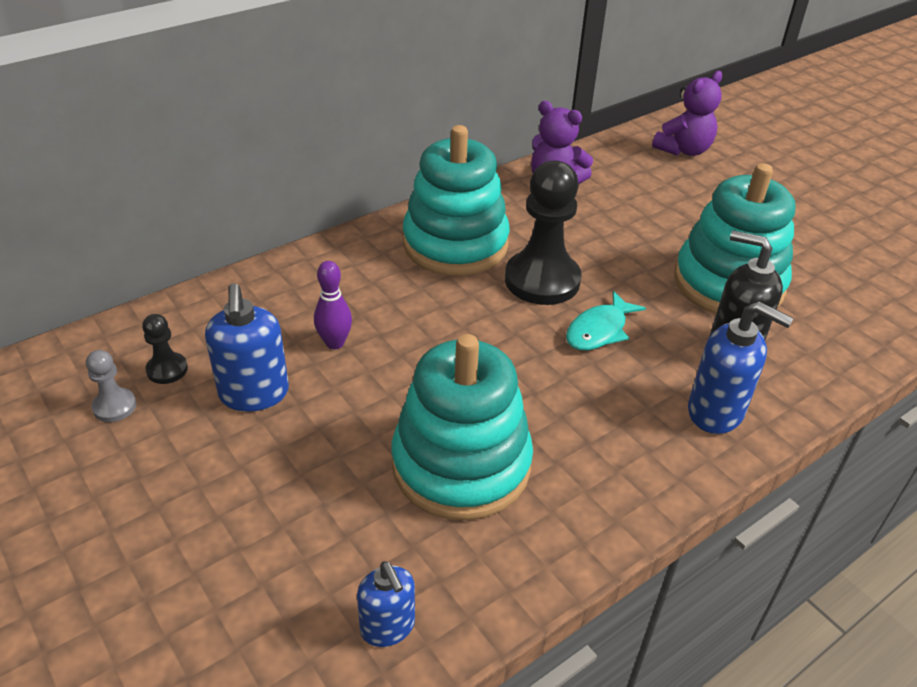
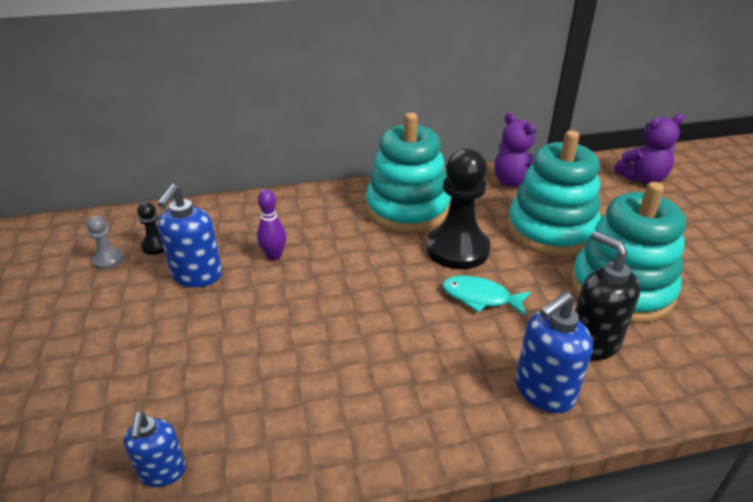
camera: 25 degrees right, 5 degrees down
(461, 465) = (301, 367): turquoise stacking toy -> turquoise stacking toy (551, 230)
(599, 330) = (480, 298): turquoise fish -> turquoise fish turned 45 degrees clockwise
(716, 412) = (543, 391): blue soap dispenser -> blue soap dispenser turned 90 degrees clockwise

